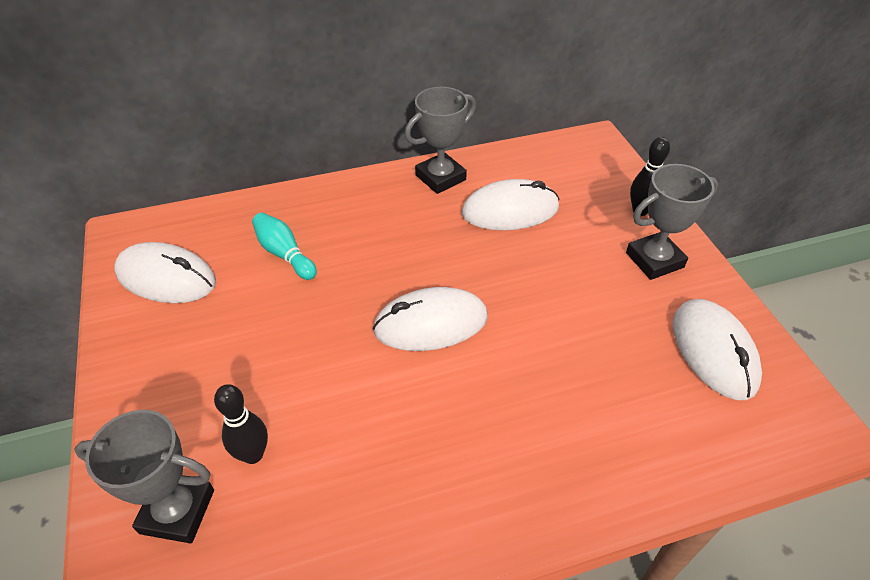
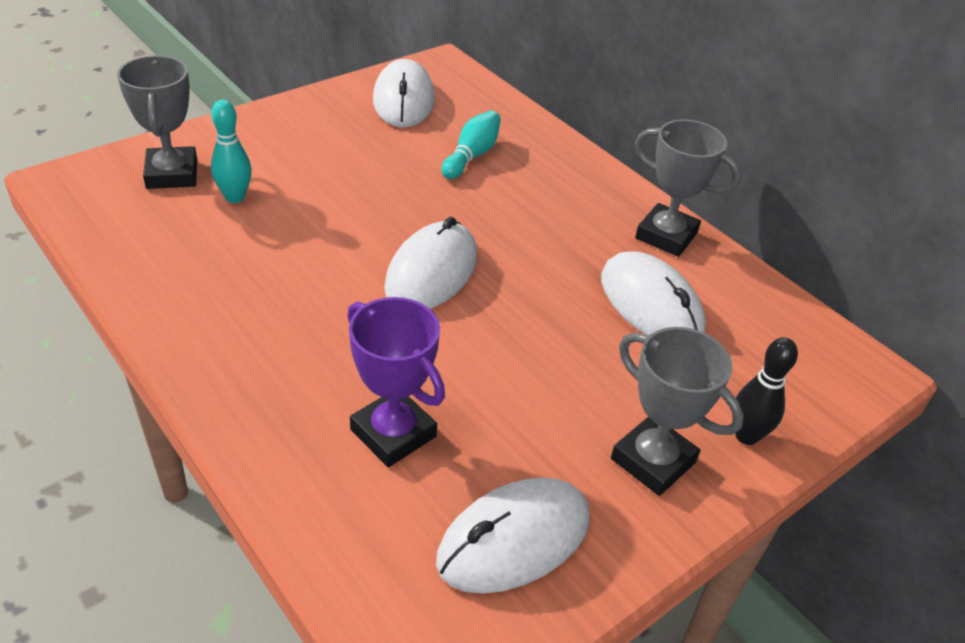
camera: 65 degrees right, 5 degrees down
(253, 454) = (235, 197): black bowling pin -> turquoise bowling pin
(430, 323) = (431, 272): white mouse -> white mouse turned 60 degrees clockwise
(608, 396) = (393, 433): none -> purple trophy

